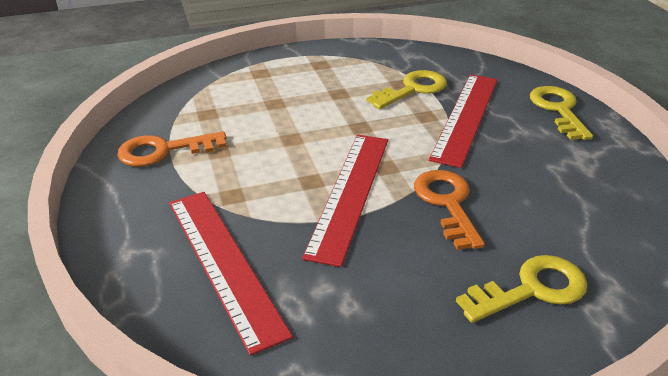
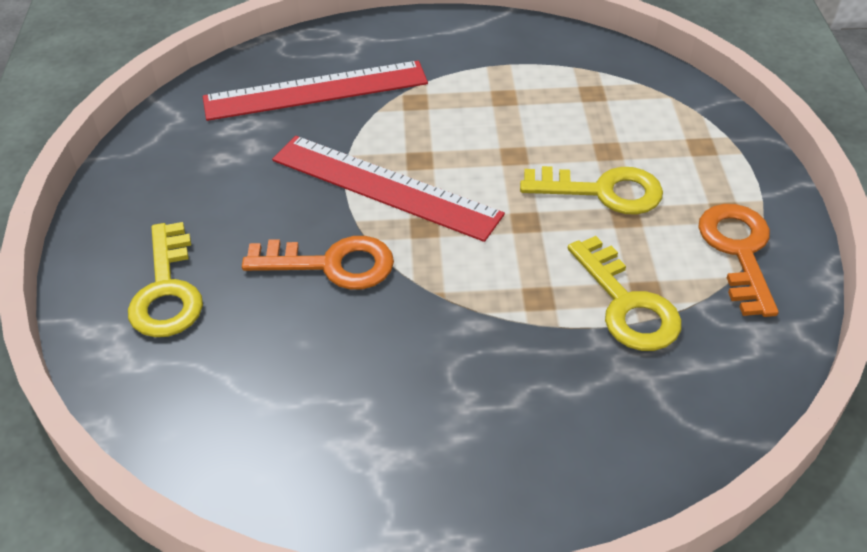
camera: 105 degrees right, 10 degrees up
(164, 151) = (517, 60): orange key -> orange key (738, 251)
(465, 117) = (526, 345): red ruler -> none
(558, 110) = (518, 486): yellow key -> yellow key (602, 191)

